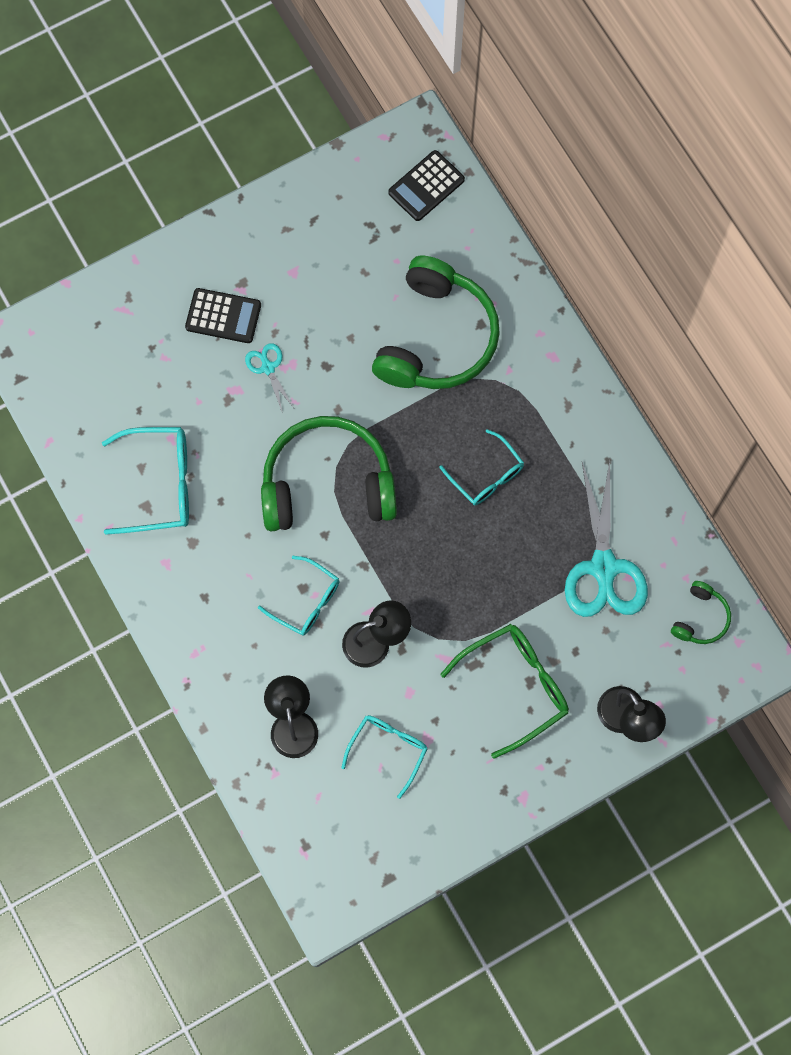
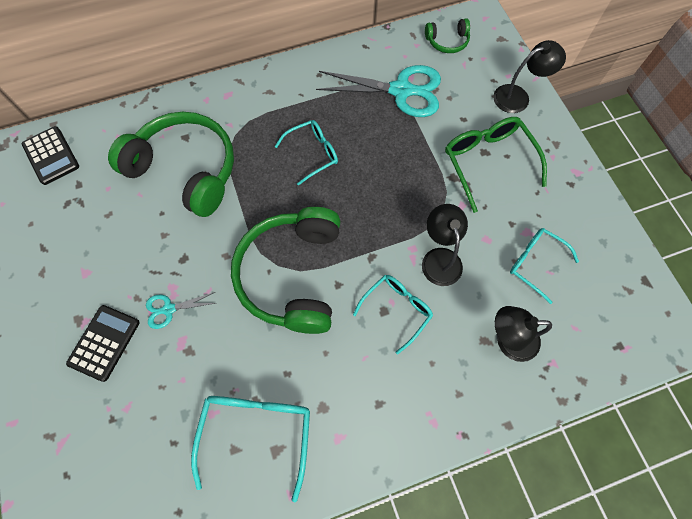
camera: 80 degrees left, 5 degrees down
(700, 618) = (447, 42): green headphones -> green headphones turned 135 degrees clockwise

